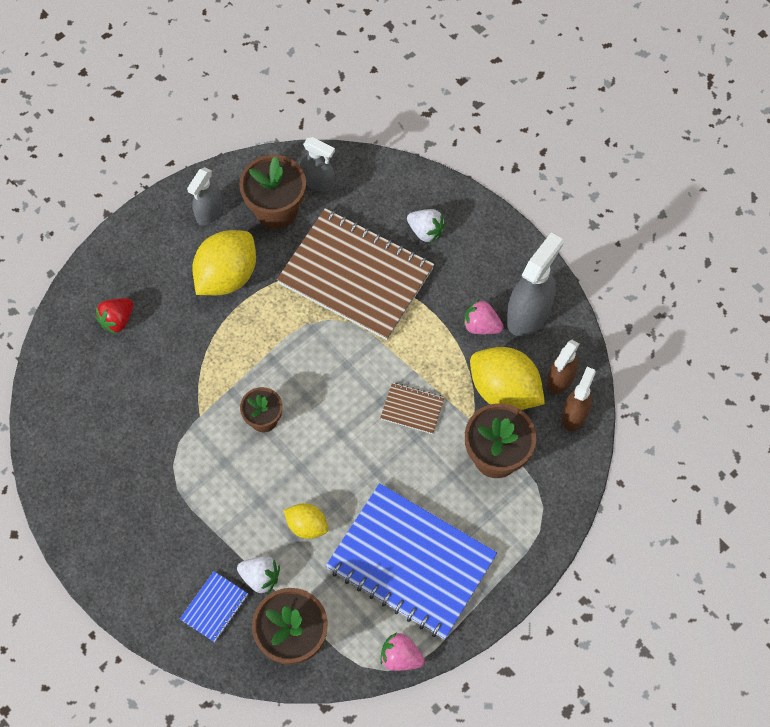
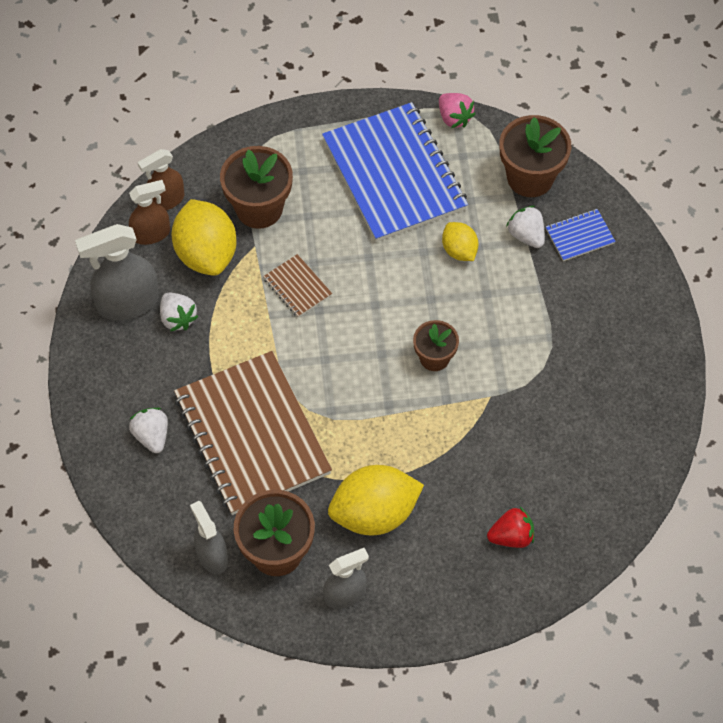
camera: 145 degrees left, 5 degrees down
(481, 326) = (178, 318): pink strawberry -> white strawberry

